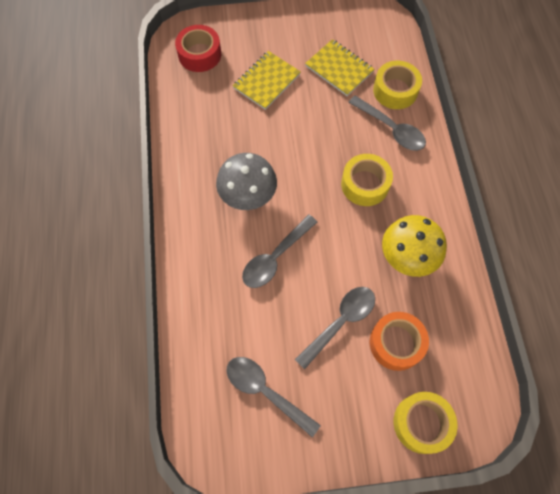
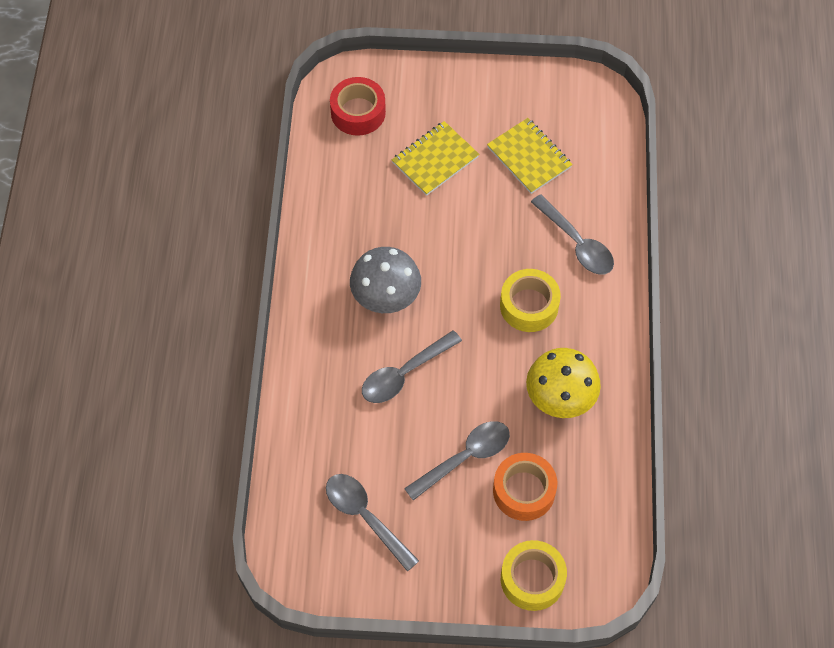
camera: 10 degrees right, 5 degrees down
(395, 90) = (593, 195): yellow tape -> none

